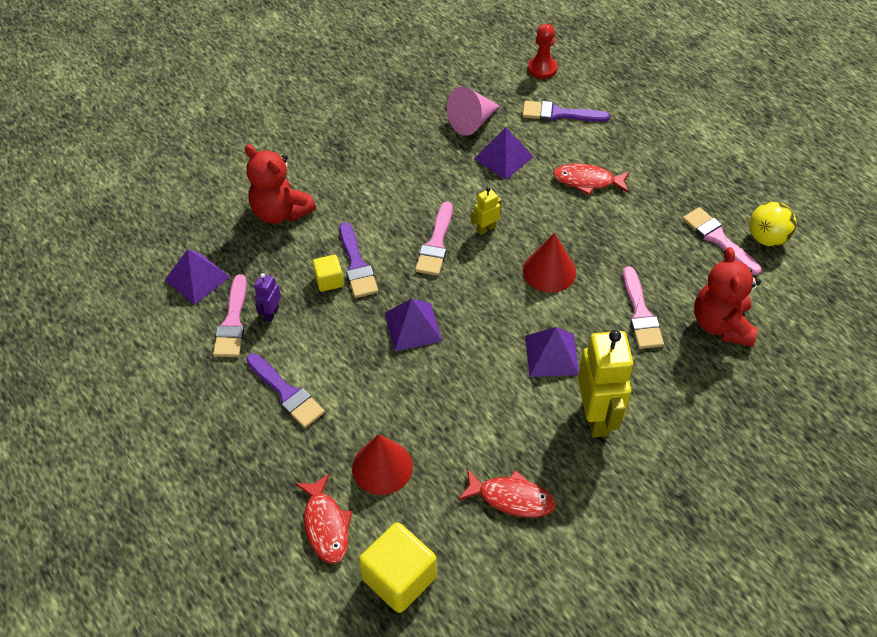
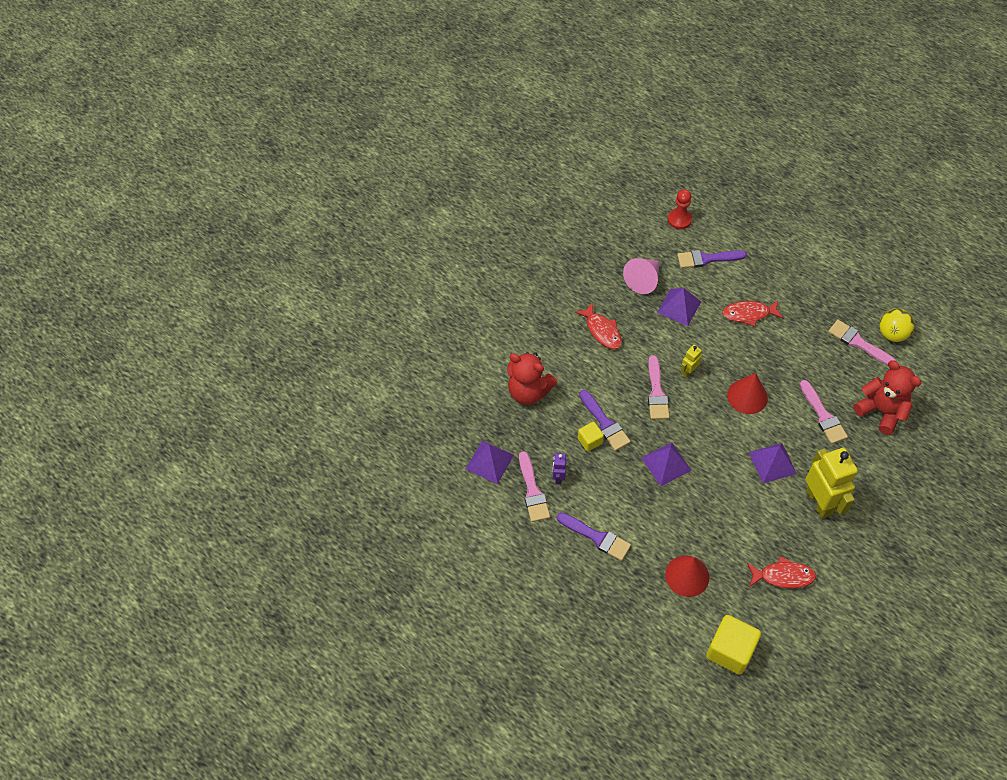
camera: 15 degrees left, 5 degrees up
(326, 525) = (665, 627): red fish -> red fish (602, 331)
(721, 324) = (881, 411): red teddy bear -> red teddy bear turned 150 degrees clockwise

